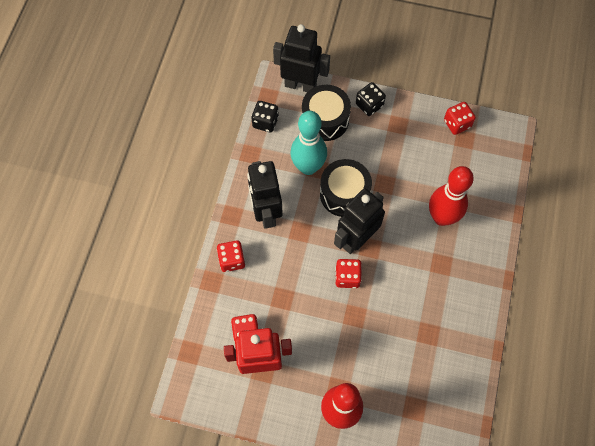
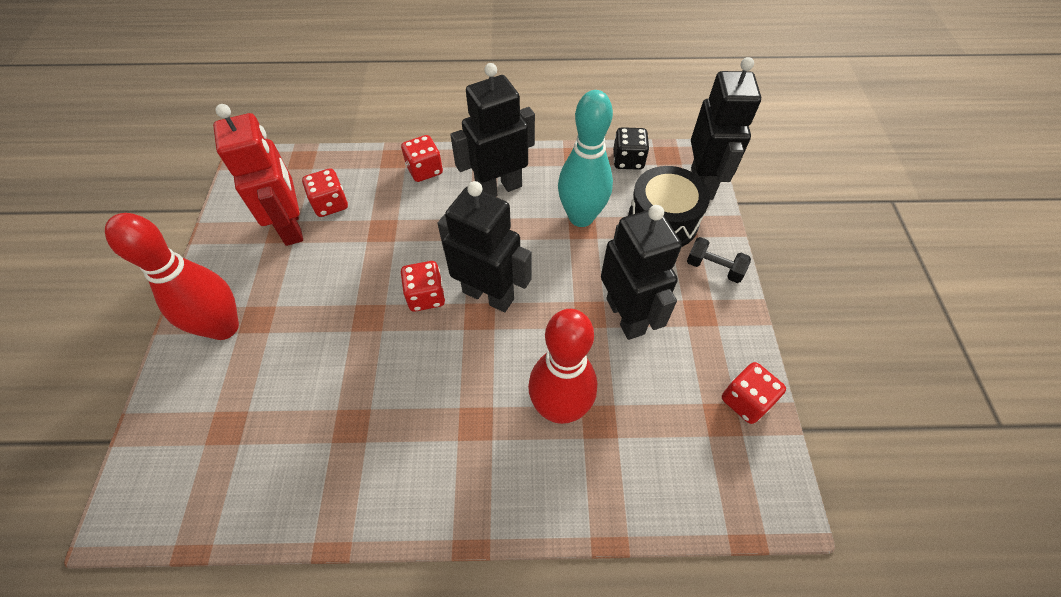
camera: 75 degrees right, 10 degrees down
(344, 194) = (555, 266): black drum -> none
(369, 105) = (714, 268): black dice -> black dumbbell
(391, 164) = (626, 316): none -> black robot

